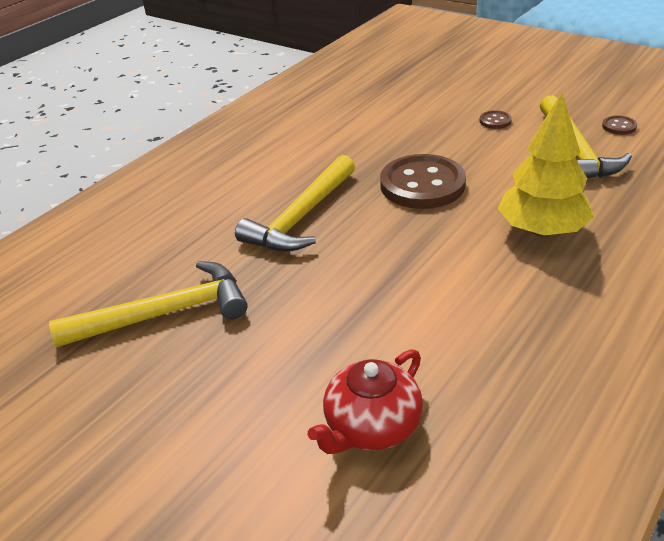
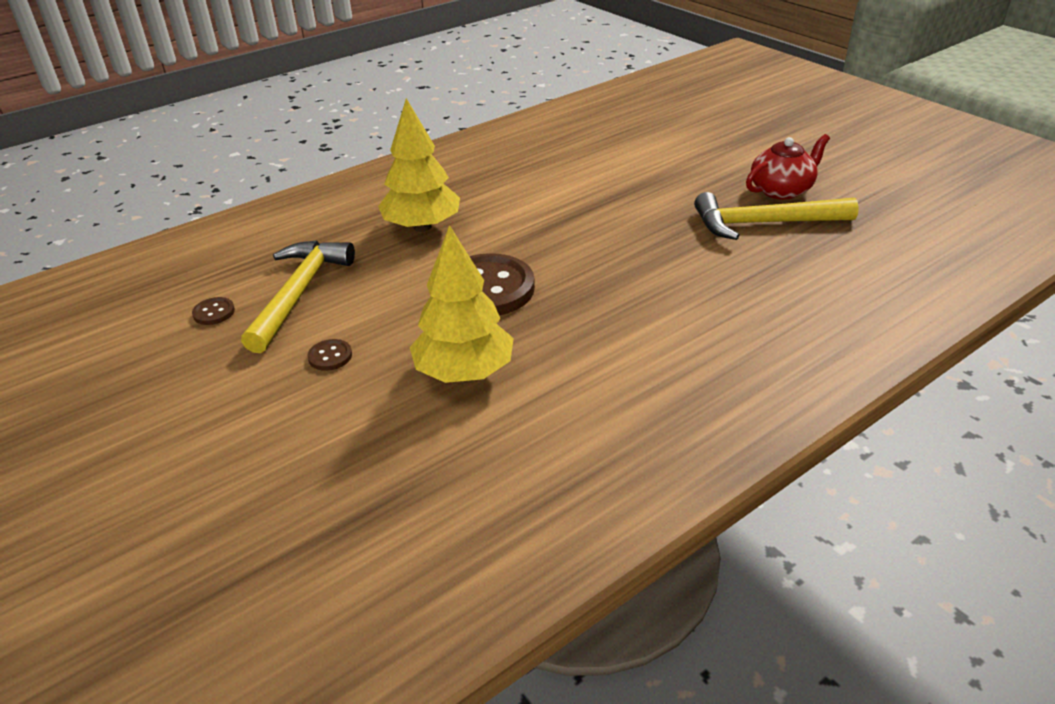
camera: 165 degrees left, 0 degrees up
(301, 217) = (629, 280): yellow hammer -> none
(371, 426) = (624, 151): red teapot -> red teapot (781, 190)
(395, 131) = (464, 372): none -> yellow tree

